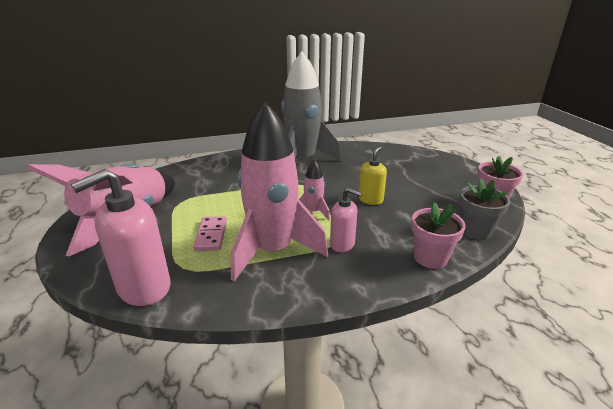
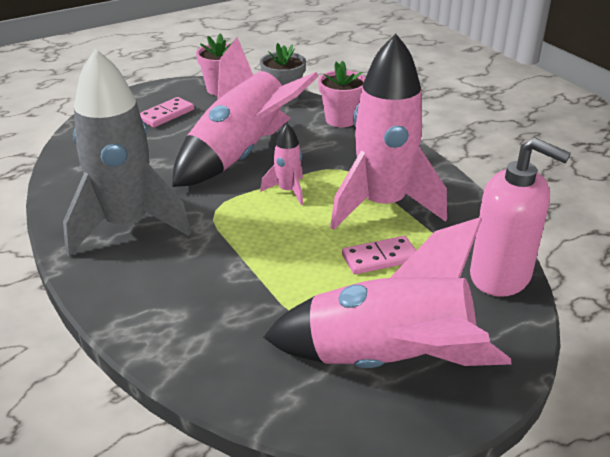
camera: 105 degrees left, 5 degrees up
(342, 244) = (345, 165): pink soap dispenser -> none
(370, 200) = (241, 155): yellow soap dispenser -> pink rocket
(439, 177) = (166, 115): none -> pink domino

